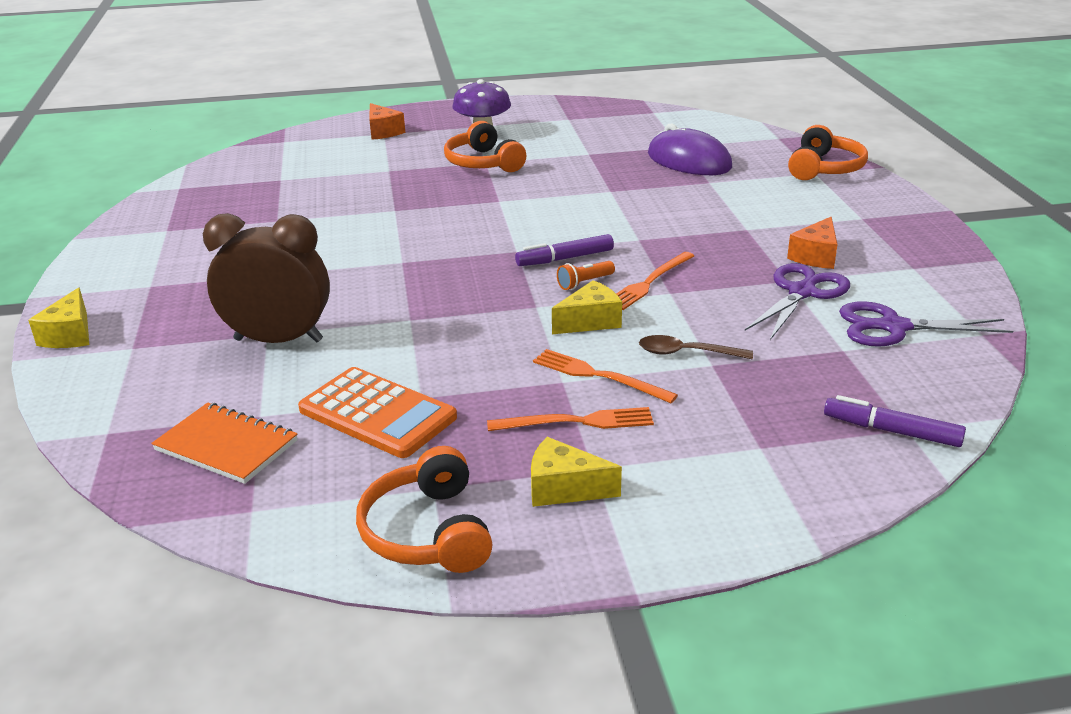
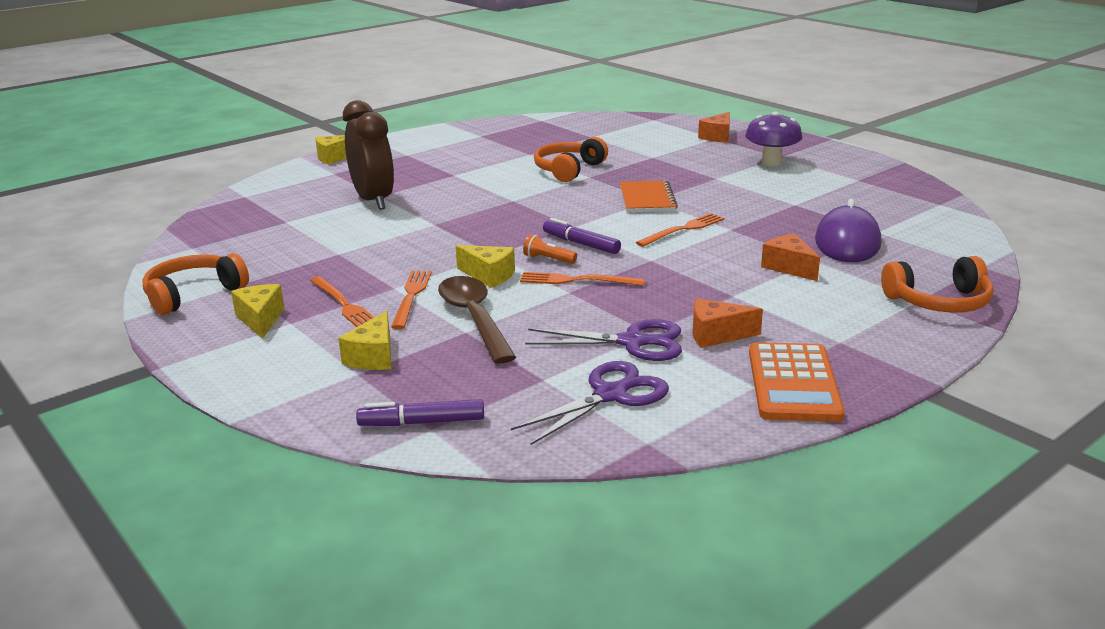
camera: 60 degrees right, 5 degrees down
(226, 446) = (249, 224): orange notebook -> orange notebook (647, 199)
(377, 414) = (309, 248): orange calculator -> orange calculator (793, 383)
(483, 163) = (713, 177): orange headphones -> orange headphones (568, 170)
(588, 208) = (683, 229): none -> orange fork
(686, 353) = (474, 318): brown spoon -> brown spoon, size x1.73
(714, 194) = (789, 267): none -> orange cheese
(729, 429) = (373, 356): none -> yellow cheese
(891, 431) = (422, 422): purple marker -> purple marker turned 90 degrees counterclockwise
(892, 327) = (611, 394): purple scissors -> purple scissors turned 75 degrees clockwise

